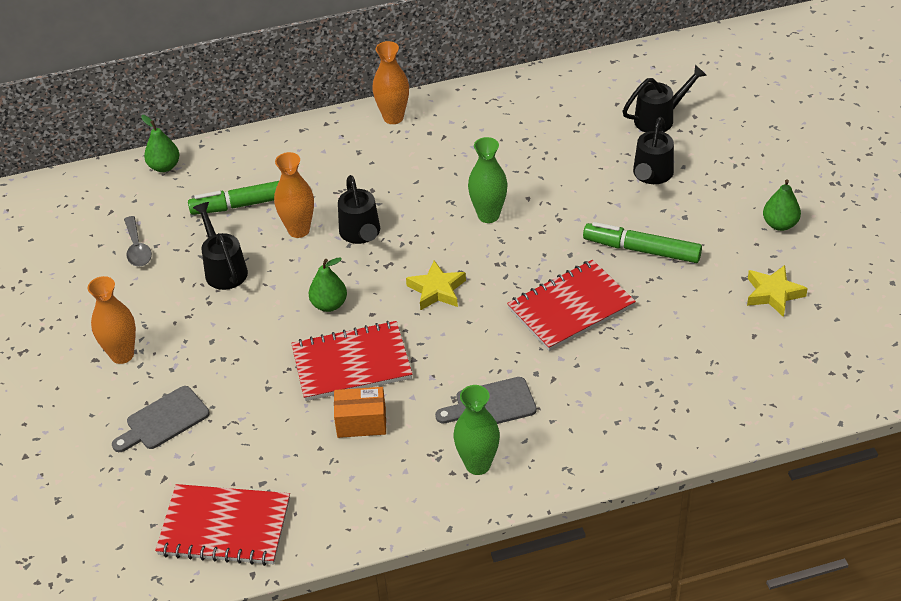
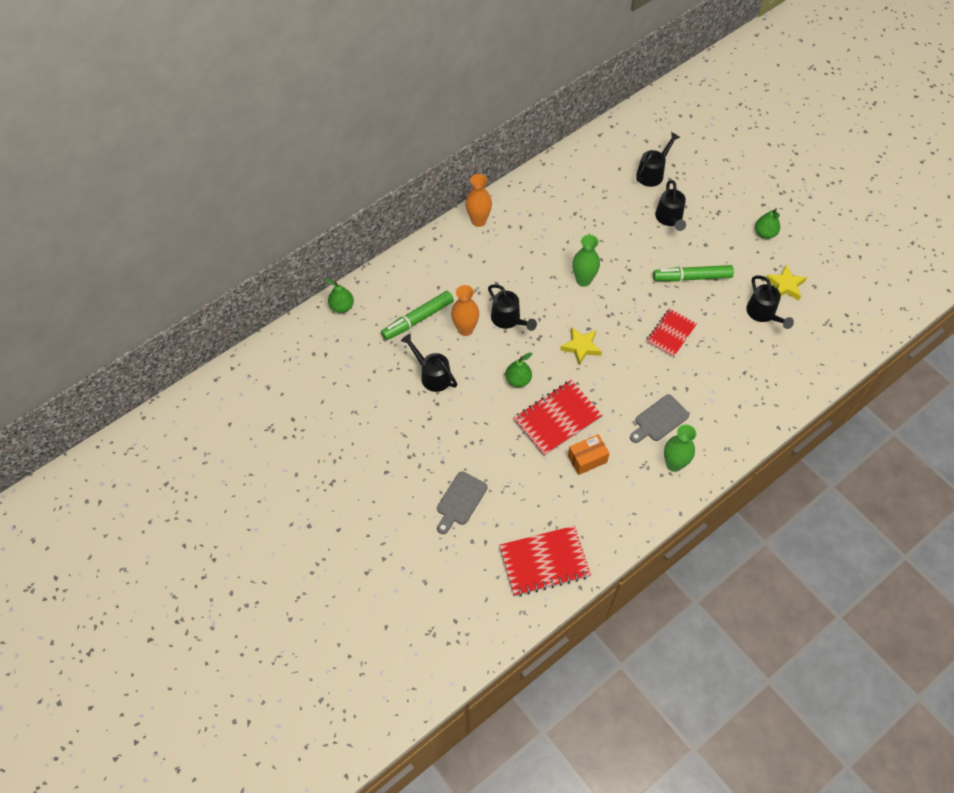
camera: 25 degrees left, 15 degrees up
(122, 355) = (402, 462): orange vase -> none
(137, 248) = (363, 378): grey spoon -> none
(570, 308) = (671, 334): red notebook -> red notebook, size x0.66
(720, 319) = (763, 314): none -> black watering can

